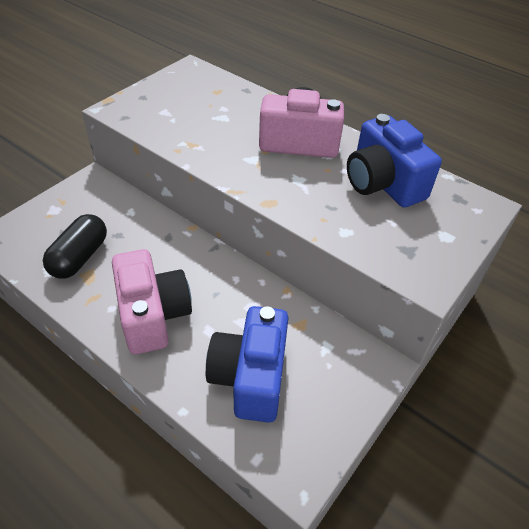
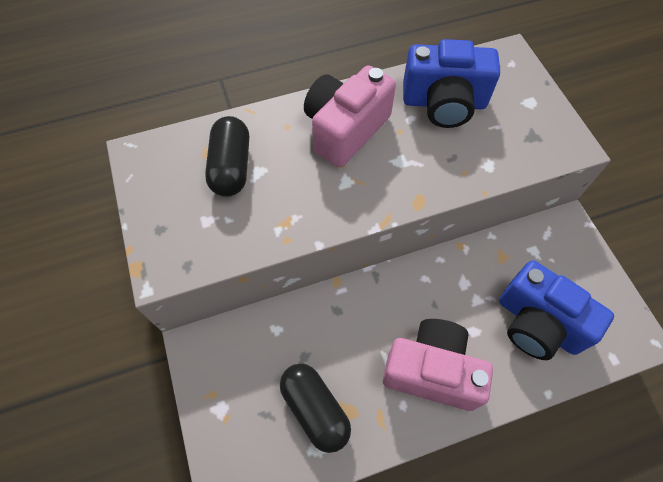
camera: 55 degrees left, 15 degrees up
(215, 105) = (231, 167): none -> black capsule

